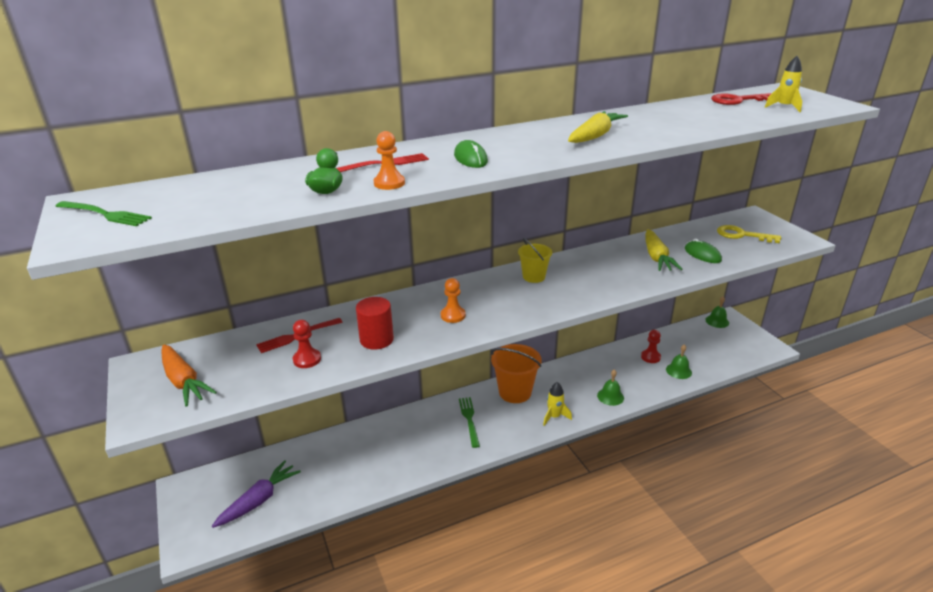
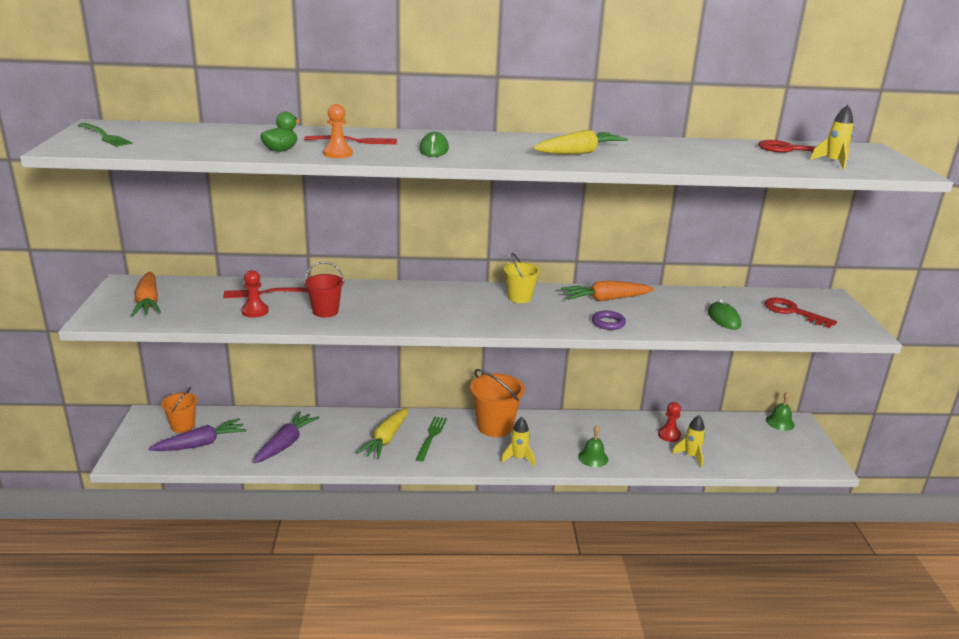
camera: 20 degrees right, 5 degrees down
(227, 486) = (183, 426): none -> orange bucket
(343, 471) = (286, 444): none -> purple carrot
(376, 340) = (325, 311): red cylinder -> red bucket
(453, 315) = (410, 310): orange pawn -> none
(601, 260) = (605, 299): none -> orange carrot
(624, 283) = (608, 323): none -> purple ring
(656, 257) = (668, 310): yellow carrot -> yellow carrot (386, 439)
(678, 371) = (691, 456): green bell -> yellow rocket
(742, 235) = (792, 312): yellow key -> red key

